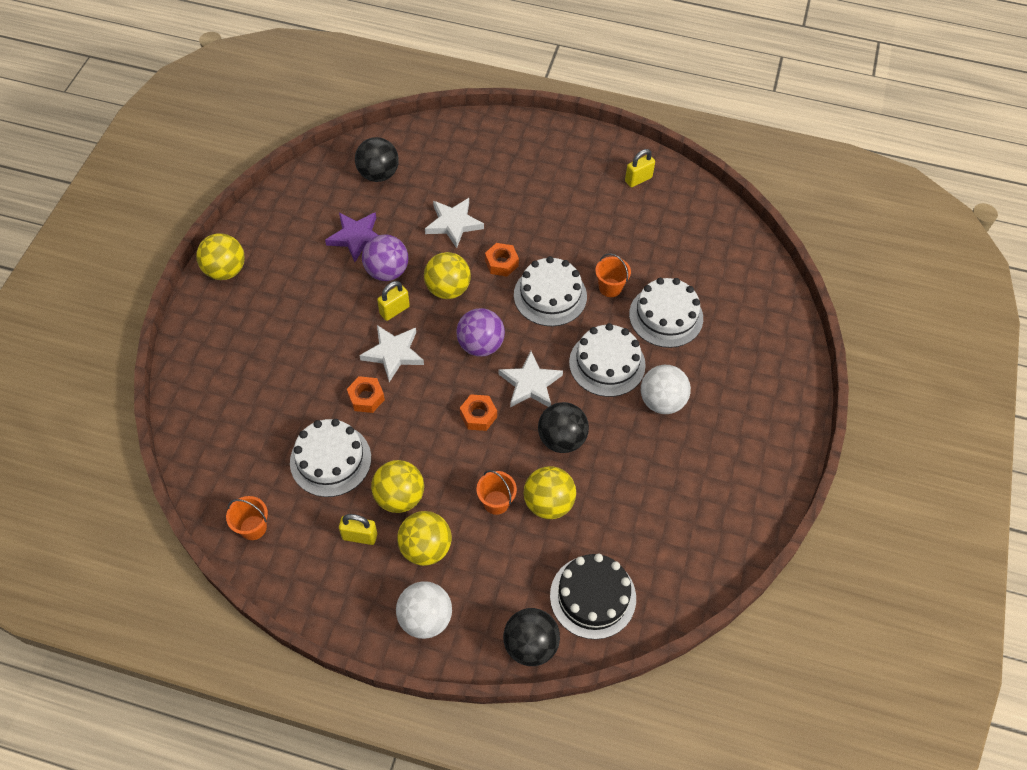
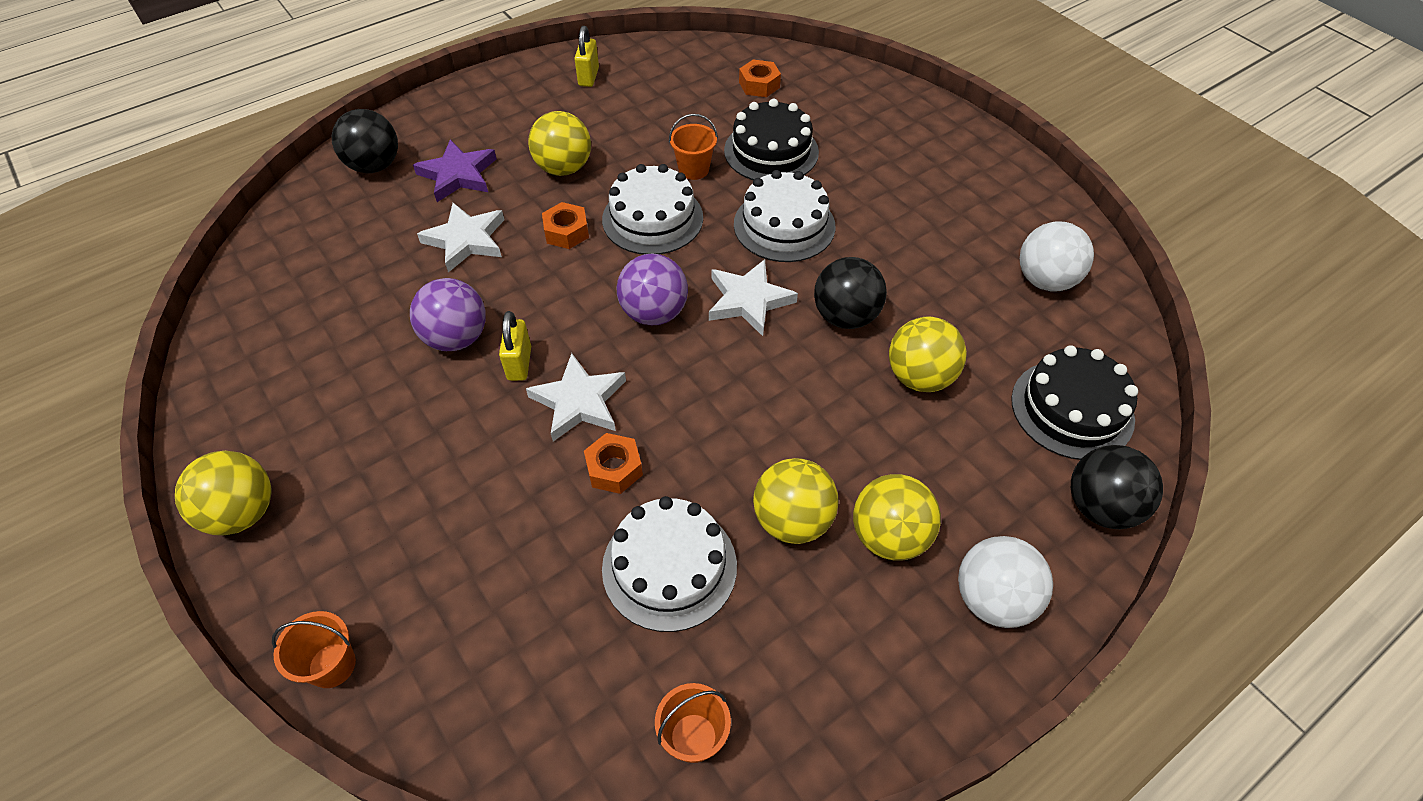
camera: 50 degrees left, 5 degrees down
(356, 237) = (372, 338): purple star -> purple star (458, 175)
(360, 536) = (815, 602): yellow padlock -> none
(378, 174) = (312, 264): black ball -> black ball (375, 166)
(448, 289) = (547, 297): yellow ball -> yellow ball (564, 168)
(478, 416) = (747, 371): orange nut -> orange nut (759, 85)
(496, 502) = (880, 424): orange bucket -> orange bucket (332, 665)
(662, 401) = (870, 212): white ball -> white ball (1045, 280)
(666, 316) = (771, 151): white cake -> black cake

